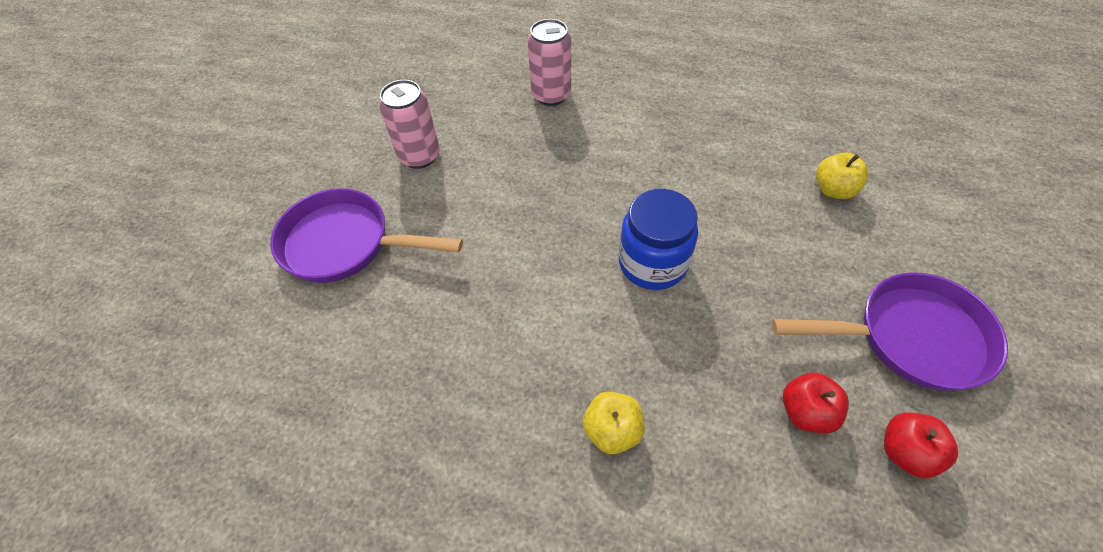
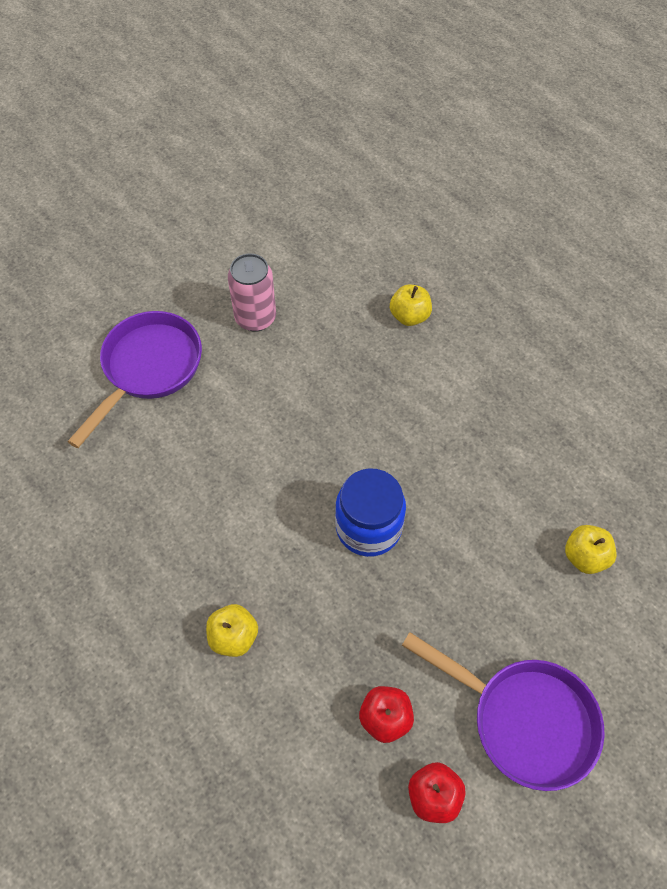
camera: 30 degrees right, 5 degrees up
(345, 244) = (148, 368): purple pan -> purple pan turned 75 degrees clockwise
(551, 95) = (409, 316): pink can -> yellow apple

